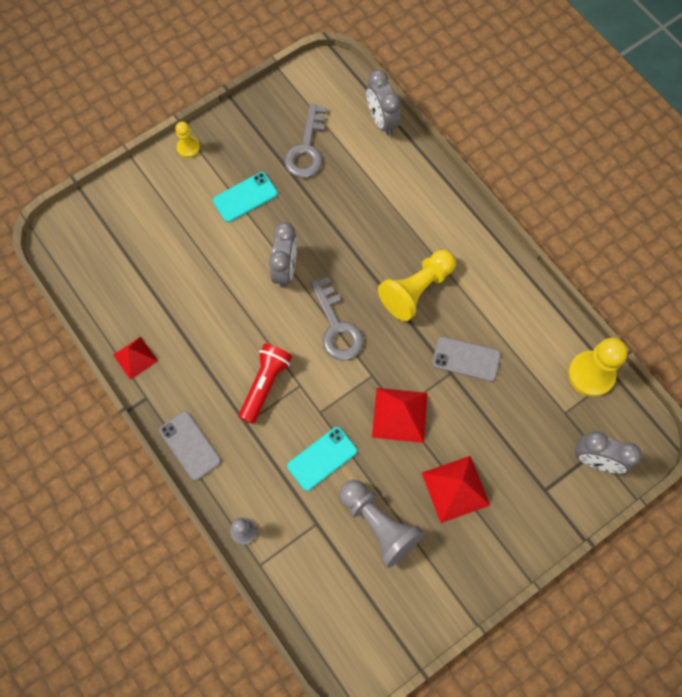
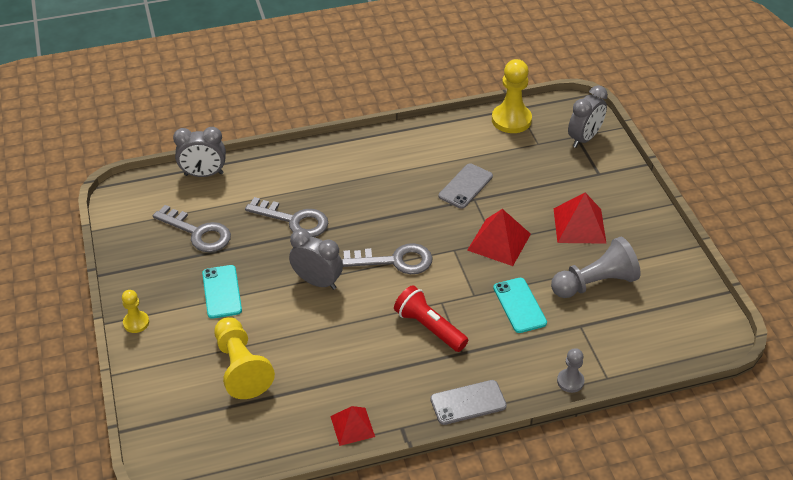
camera: 70 degrees left, 25 degrees down
(354, 220) = (294, 220): none -> grey key
(416, 290) = (386, 198): yellow pawn -> yellow pawn (241, 367)

